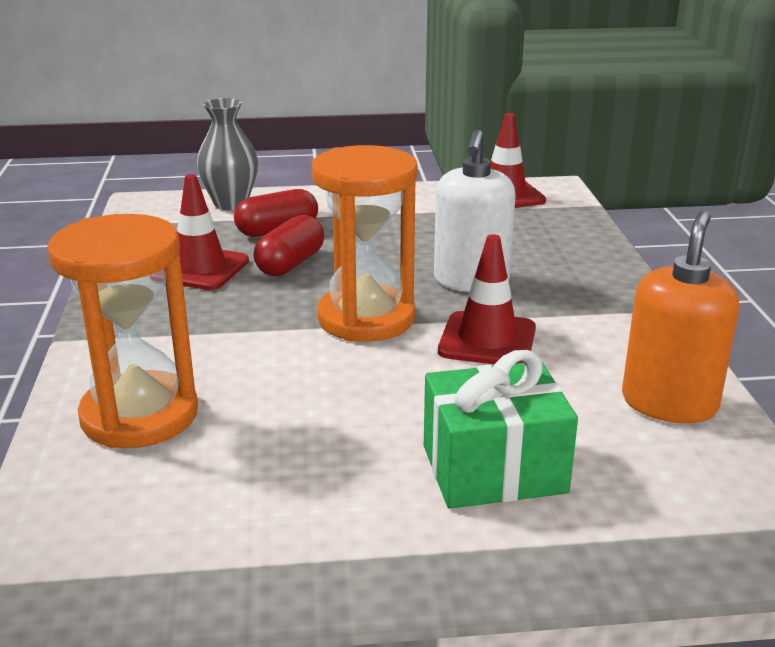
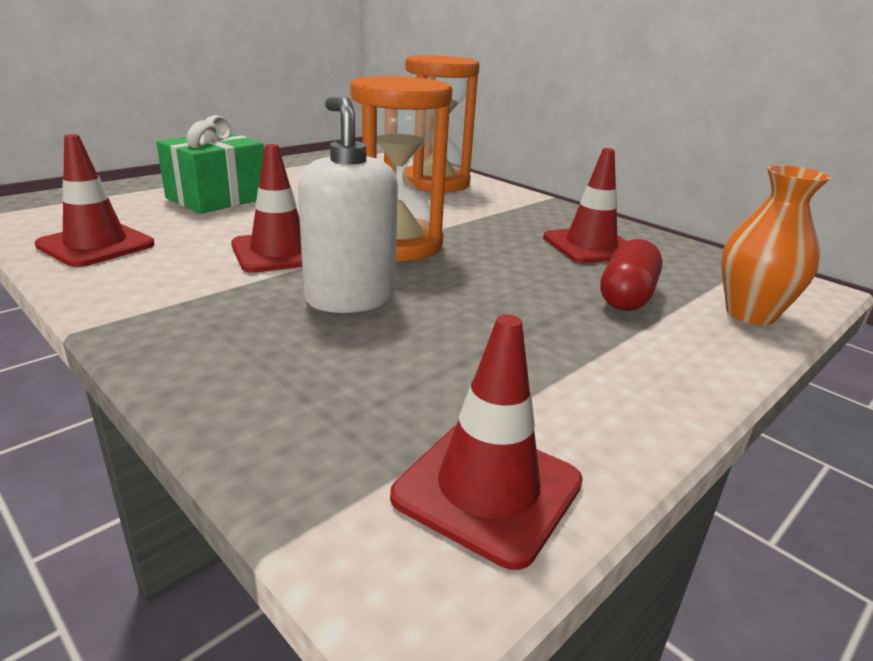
camera: 140 degrees right, 0 degrees up
(230, 204) = (750, 314): grey vase -> orange vase
(290, 264) = (538, 268): red capsule -> none
(669, 403) = (96, 245): orange soap dispenser -> red traffic cone

